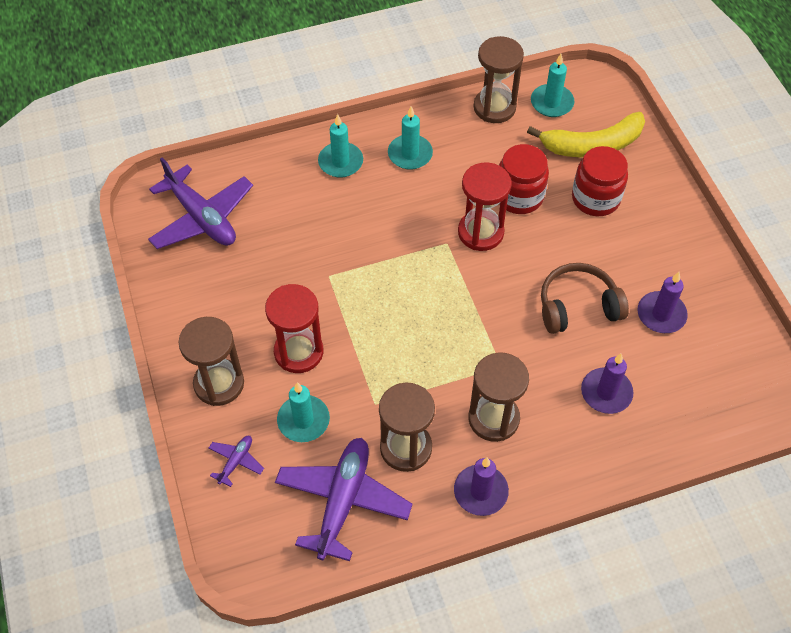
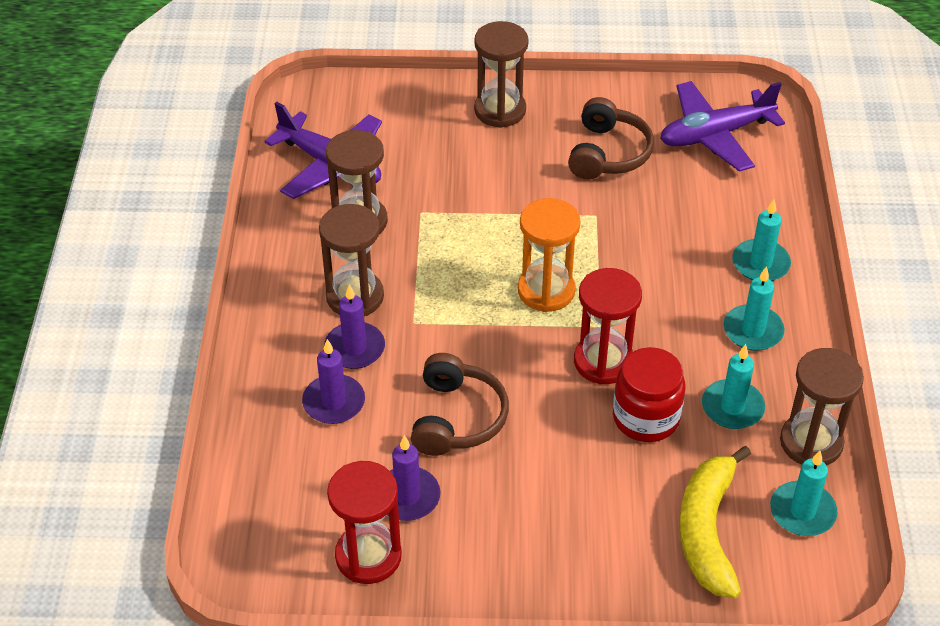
camera: 110 degrees right, 10 degrees down
(236, 461) = (410, 106): purple plane -> none
(250, 286) = (608, 153): none -> brown headphones
(298, 352) = (509, 171): red hourglass -> red hourglass (368, 556)
(303, 420) = (429, 158): turquoise candle -> turquoise candle (732, 407)
(427, 286) = (546, 291): none -> orange hourglass
(480, 491) = (282, 262): purple candle -> purple candle (354, 348)
(595, 198) = (612, 498): red jar -> none

